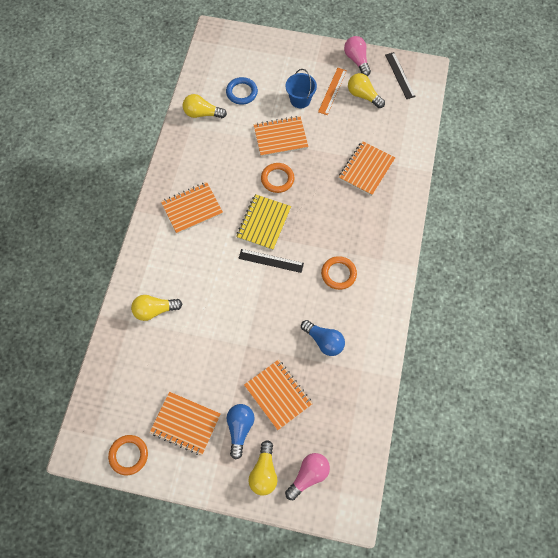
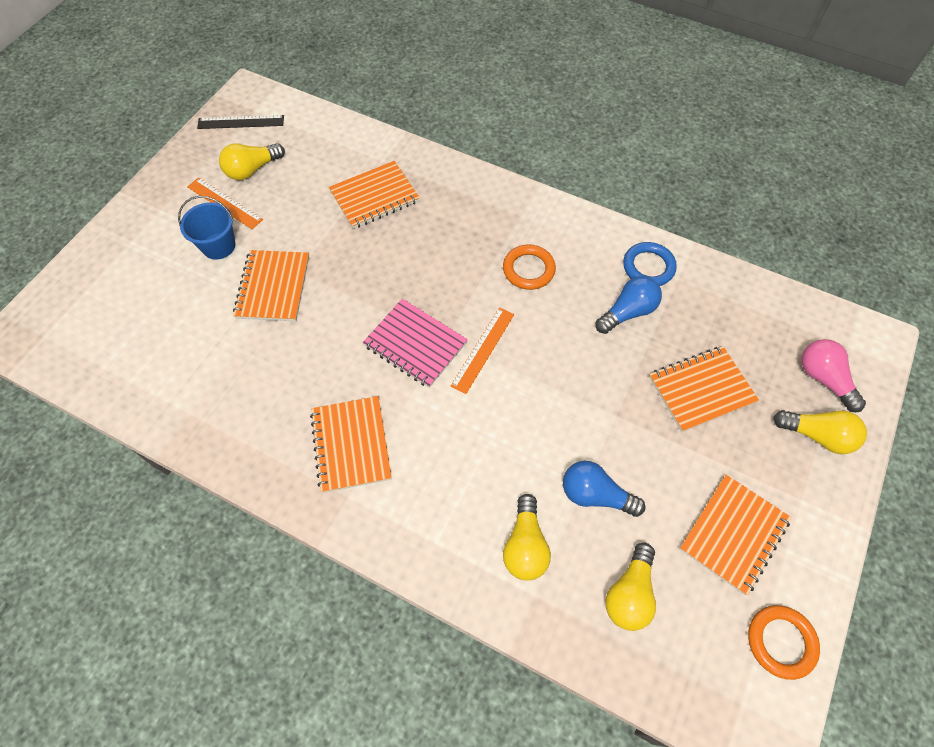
camera: 75 degrees left, 5 degrees down
(202, 113) = (171, 389): yellow light bulb -> yellow light bulb (629, 593)
(240, 429) = (749, 454): blue light bulb -> blue light bulb (595, 495)
(242, 92) = (162, 321): blue ring -> blue ring (648, 267)
(264, 223) = (415, 344): yellow notebook -> pink notebook
(271, 261) = (483, 349): black ruler -> orange ruler
(277, 179) = (345, 308): orange ring -> none
(357, 60) = (187, 162): pink light bulb -> none
(366, 169) = (374, 197): orange notebook -> orange notebook turned 75 degrees counterclockwise

